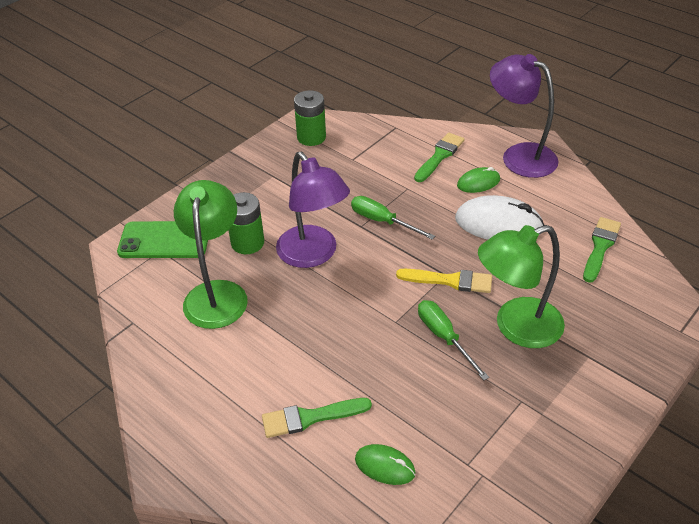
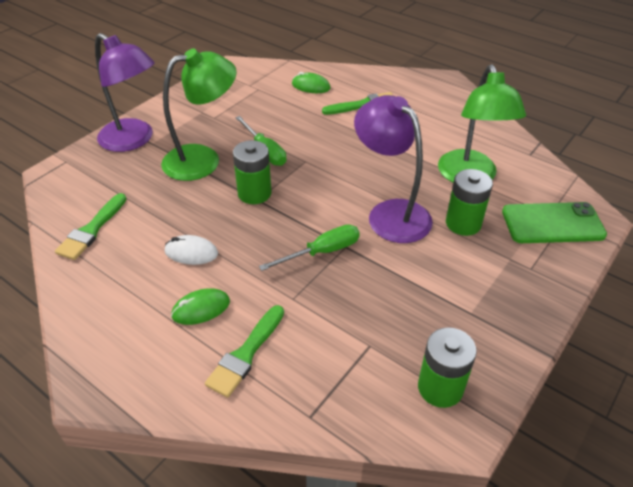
camera: 175 degrees right, 0 degrees up
(382, 221) = (322, 252): green screwdriver -> green screwdriver turned 60 degrees counterclockwise
(449, 281) = (254, 193): yellow brush -> green battery
(498, 224) = (191, 252): white mouse -> white mouse, size x0.56
(519, 156) = (131, 358): purple lamp -> purple lamp (134, 140)

